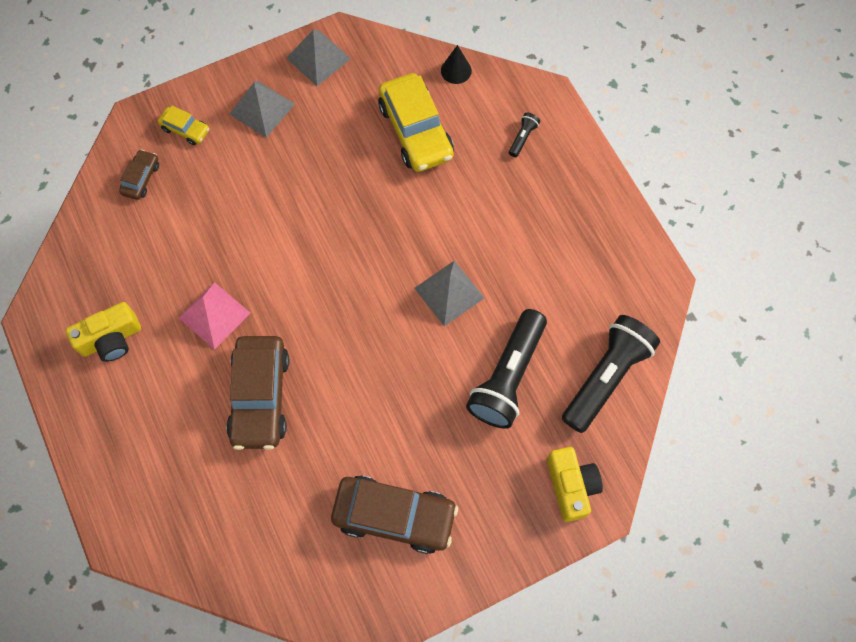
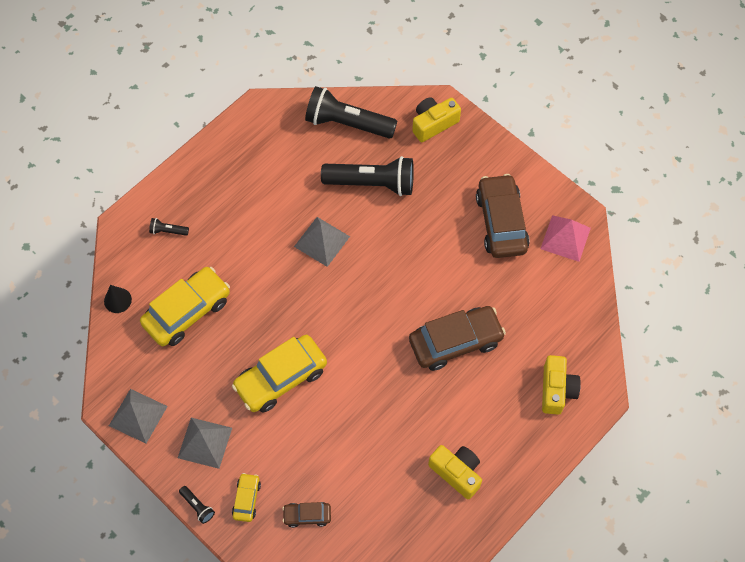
camera: 110 degrees left, 5 degrees down
(150, 490) = (556, 390): none -> yellow camera
(200, 85) = (197, 506): none -> black flashlight
(214, 315) = (405, 402): pink pyramid -> pink pyramid (565, 238)
(299, 199) = (281, 378): none -> yellow car

